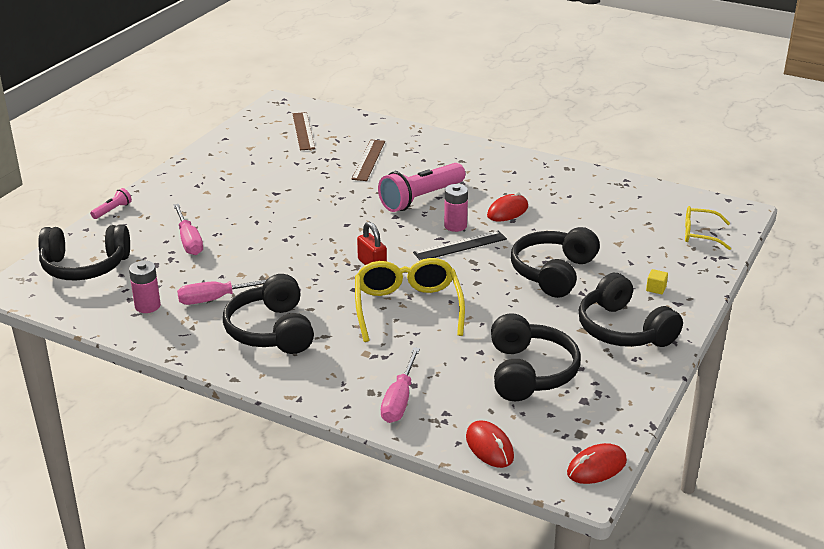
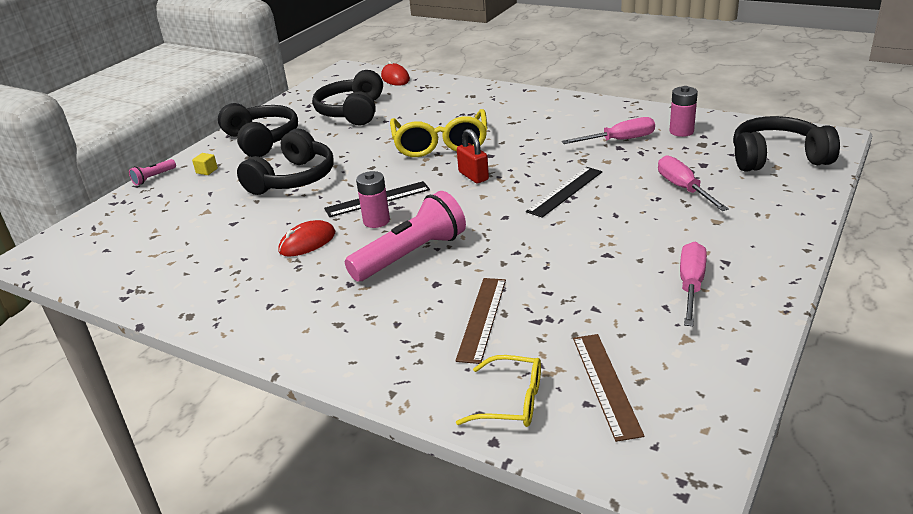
camera: 175 degrees left, 0 degrees up
(112, 210) = (811, 219): pink flashlight -> pink flashlight (153, 177)
(271, 331) = (559, 122): black headphones -> none
(290, 244) = (565, 191): none -> black ruler
(399, 400) = (451, 93): pink screwdriver -> pink screwdriver (691, 285)
(596, 467) = (332, 75): red mouse -> none
(699, 234) = (110, 225): yellow glasses -> yellow glasses (512, 402)

